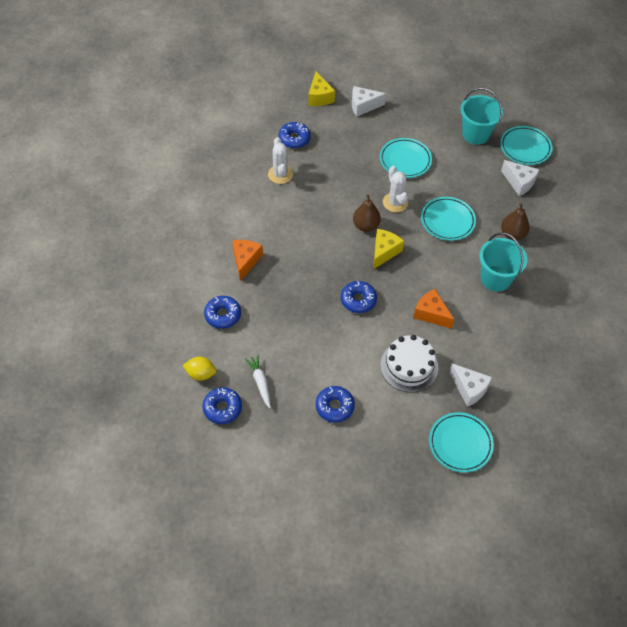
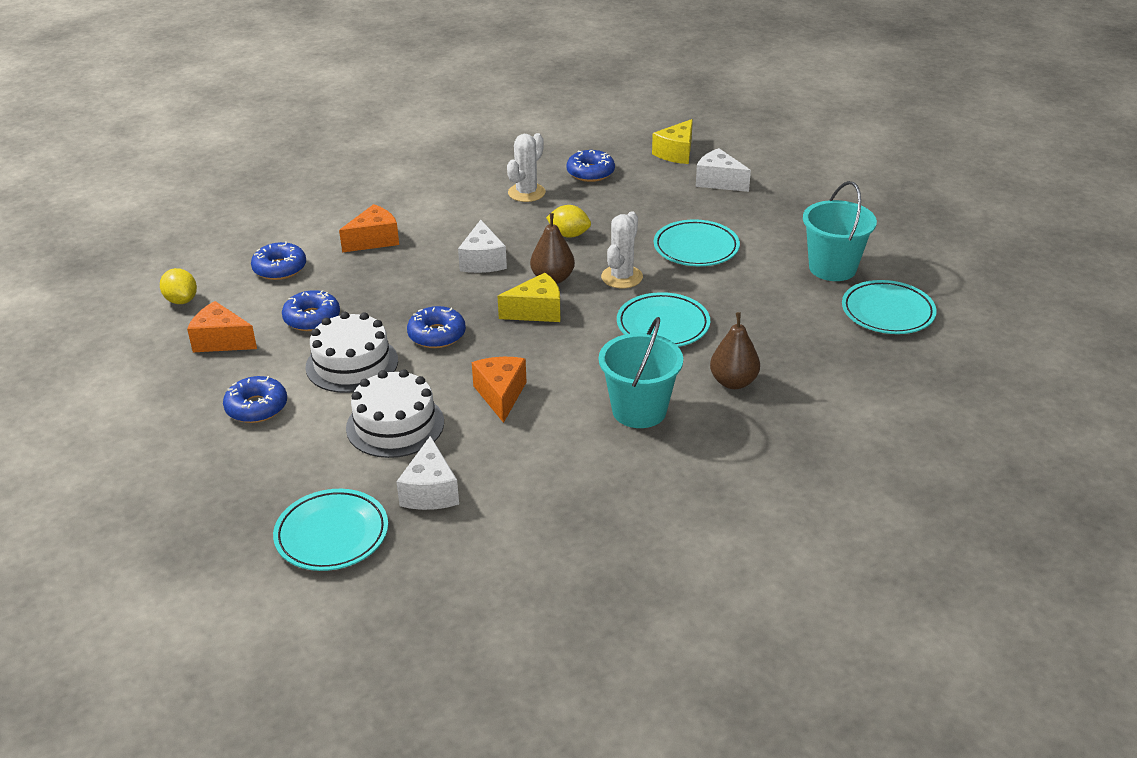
camera: 45 degrees right, 20 degrees down
(222, 408) = (153, 338): blue donut -> blue donut (312, 318)
(260, 382) = (221, 341): white carrot -> orange cheese
(337, 190) = (569, 235): none -> yellow lemon
(343, 347) = (352, 364): none -> white cake
(519, 182) = (824, 340): white cheese -> white cheese (482, 261)

